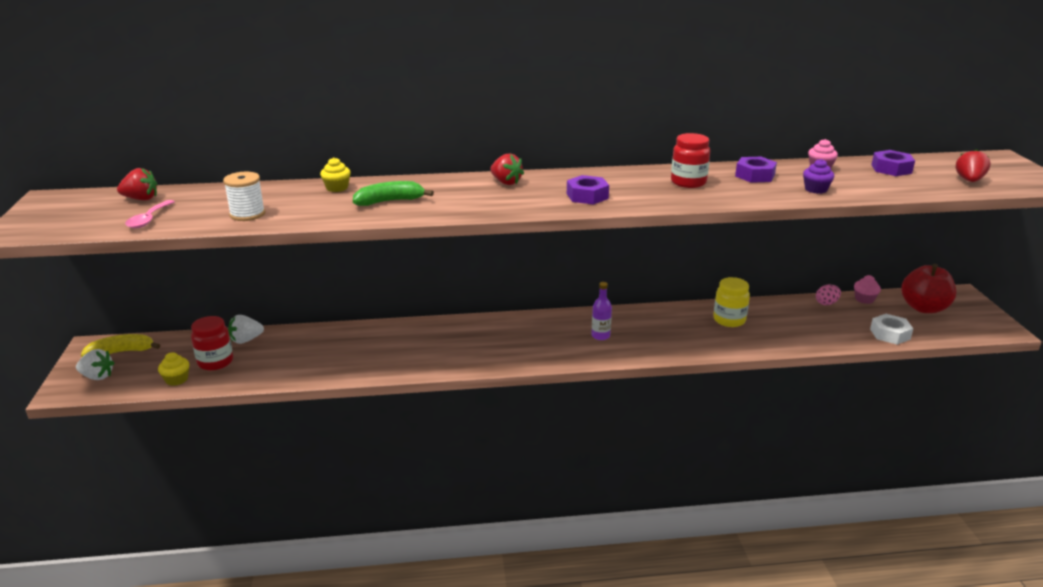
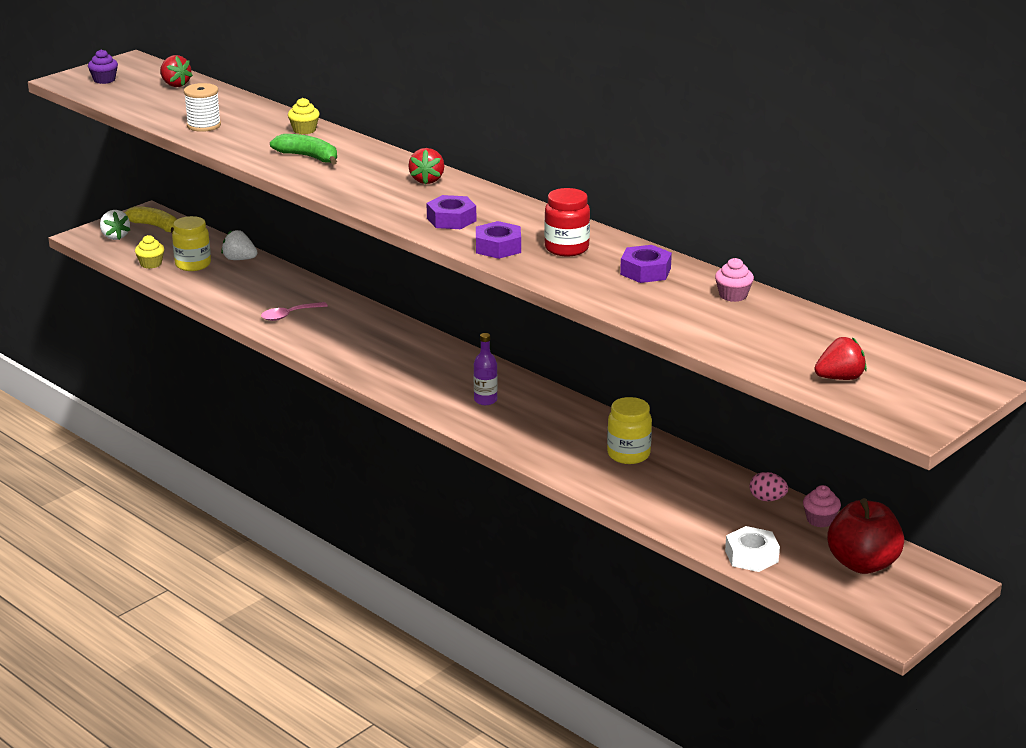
camera: 50 degrees right, 0 degrees up
(149, 219) = (145, 103): pink spoon -> pink spoon (289, 315)
(215, 362) = (193, 264): red jar -> yellow jar
(815, 189) = (655, 308): purple cupcake -> purple cupcake (104, 80)
(891, 169) = (802, 331): purple nut -> purple nut (498, 247)

